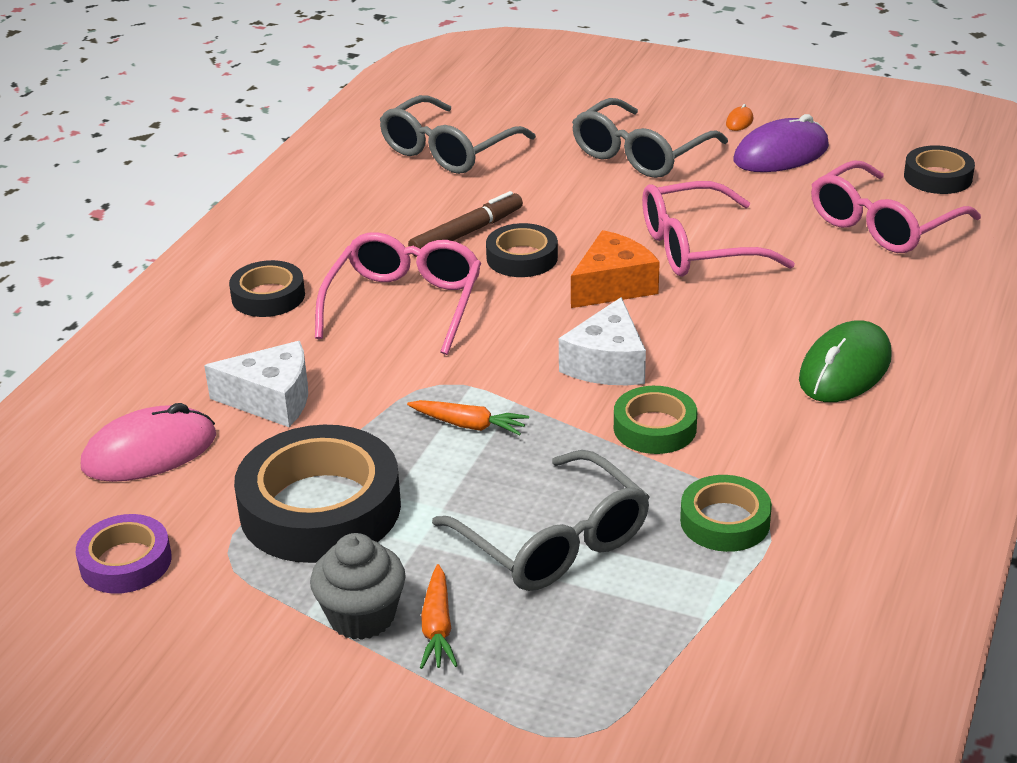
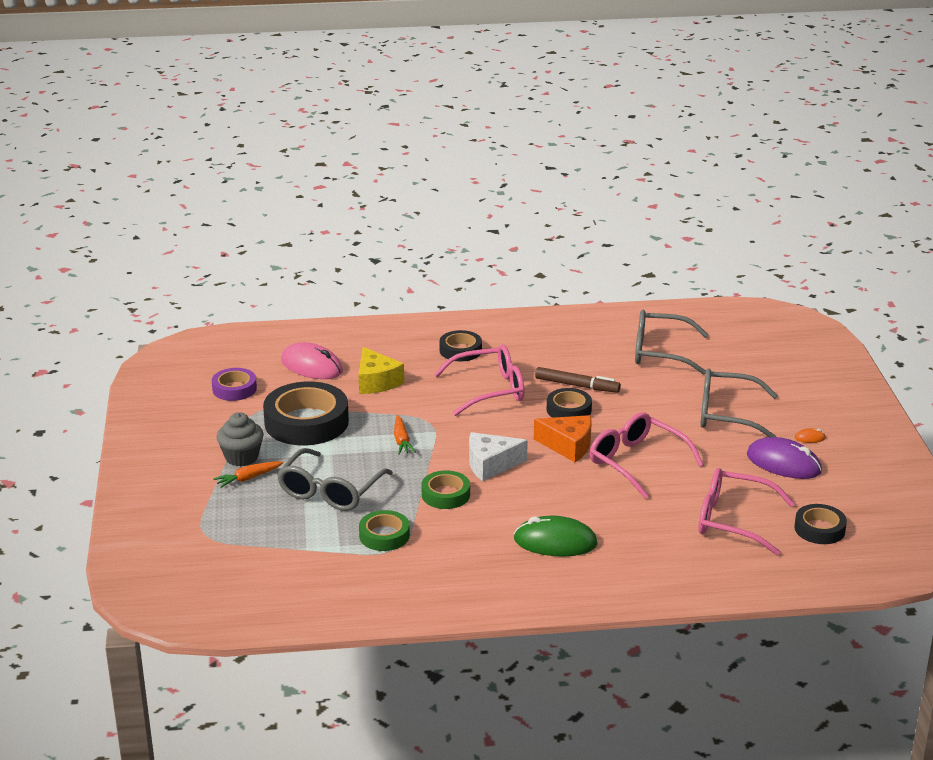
camera: 60 degrees right, 5 degrees down
(271, 399) = (376, 382): white cheese -> yellow cheese

